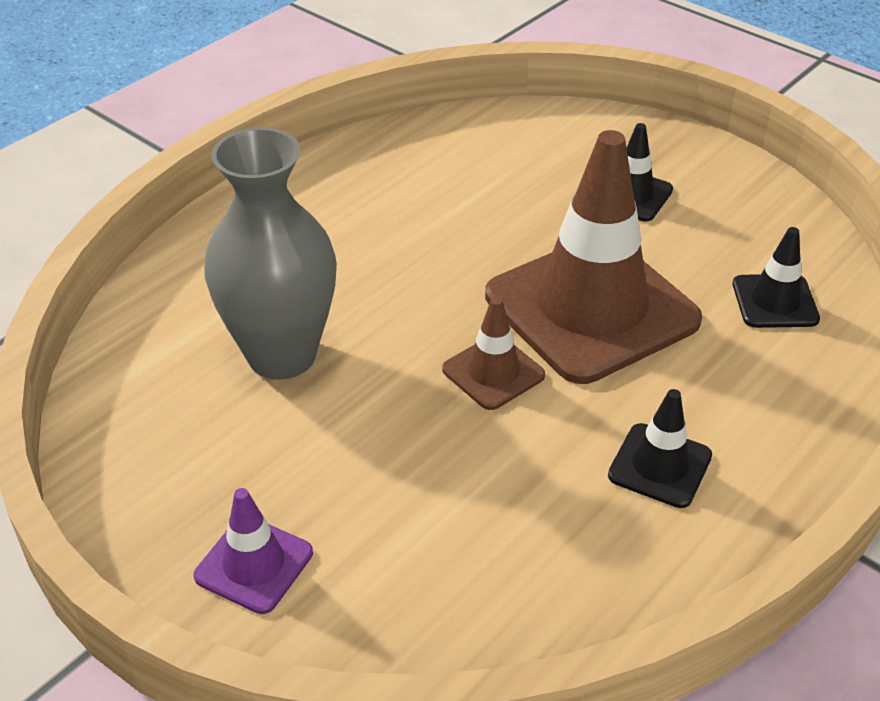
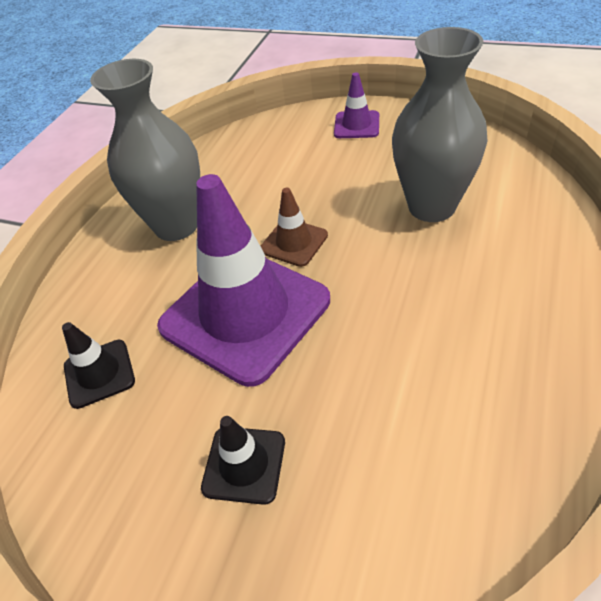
camera: 165 degrees right, 5 degrees up
(591, 308) = (245, 313): brown traffic cone -> purple traffic cone
(660, 466) = (176, 226): black traffic cone -> grey vase

